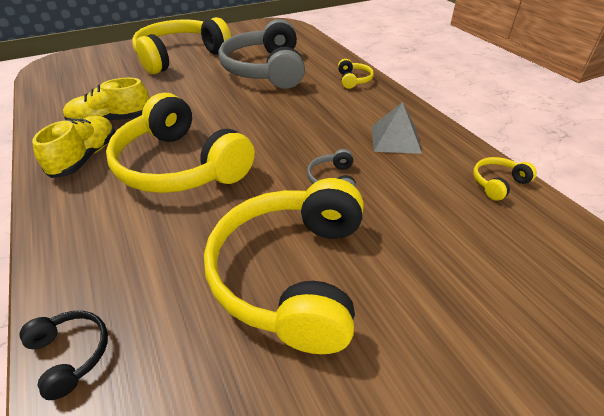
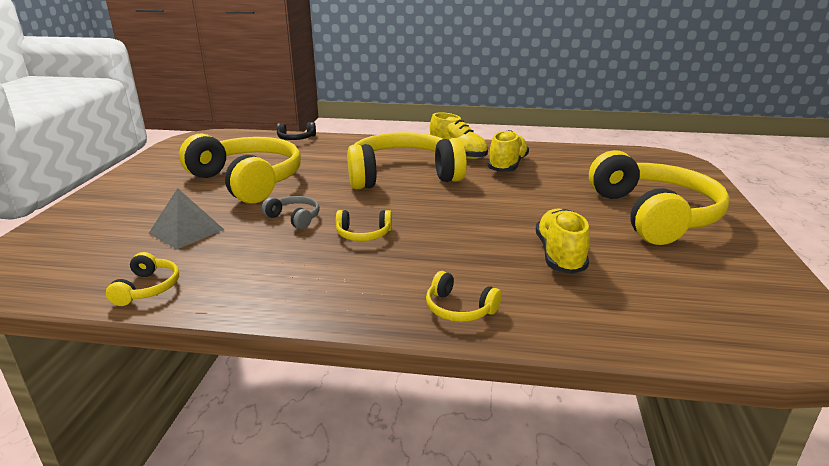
camera: 125 degrees right, 15 degrees down
(266, 70) = (560, 255): grey headphones -> yellow shoe
(318, 135) = (363, 234): none -> yellow headphones
(395, 139) = (292, 271): grey pyramid -> grey pyramid (186, 231)

